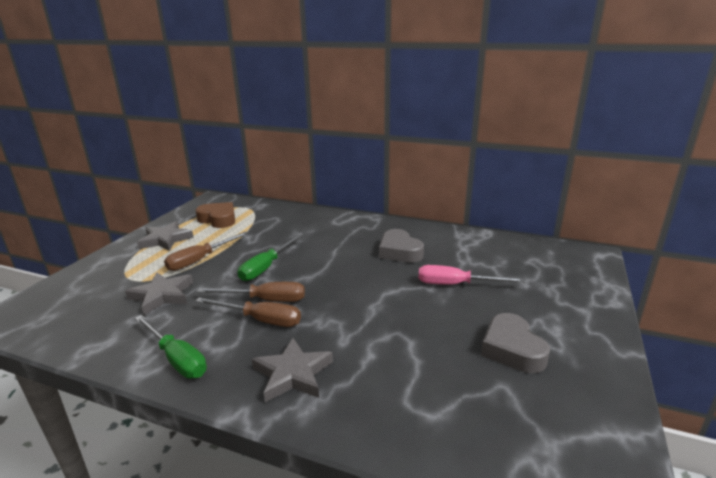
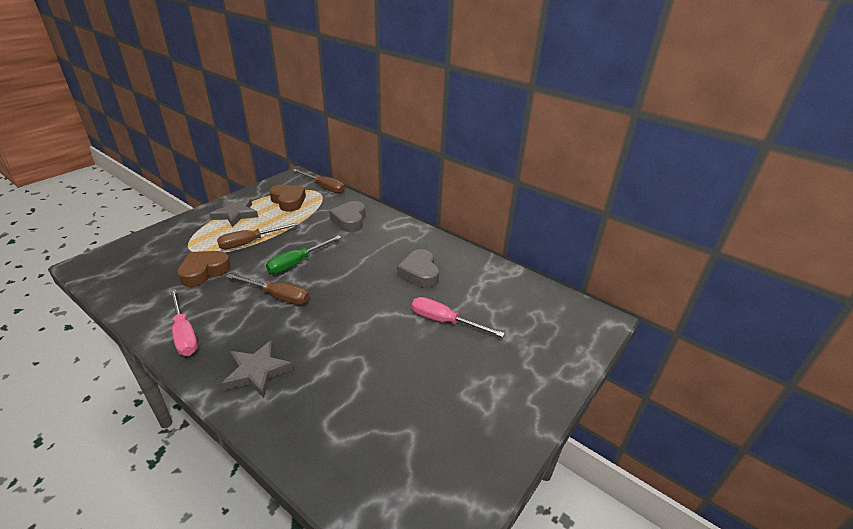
camera: 15 degrees right, 10 degrees up
(162, 295) = (204, 272): grey star -> brown heart
(176, 359) = (184, 334): green screwdriver -> pink screwdriver
(260, 320) = (262, 315): brown screwdriver -> brown screwdriver (324, 187)
(512, 349) = (444, 400): grey heart -> grey heart (350, 220)

